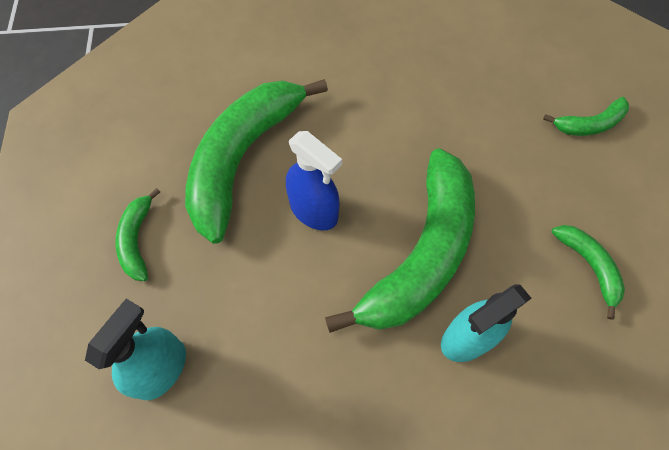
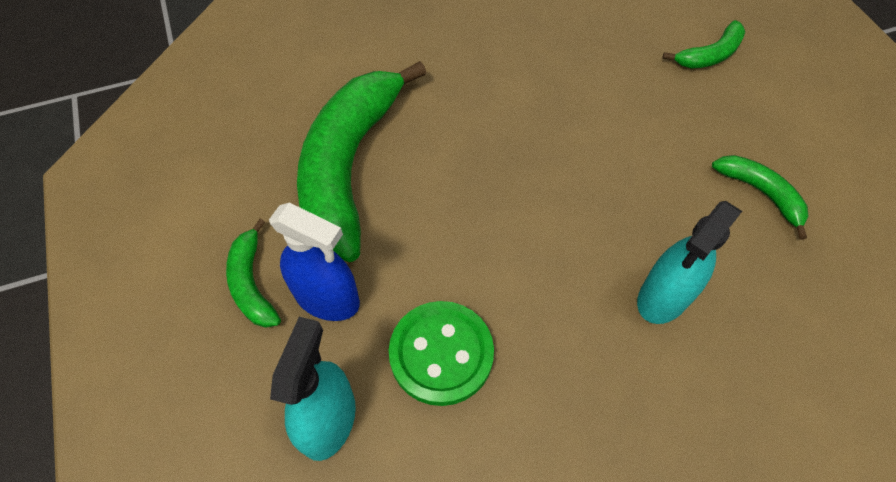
camera: 15 degrees left, 5 degrees down
(266, 338) = (441, 354): none -> green button
(314, 211) = (450, 204): blue spray bottle -> blue spray bottle (327, 298)
(421, 254) = (584, 222): green banana -> none

